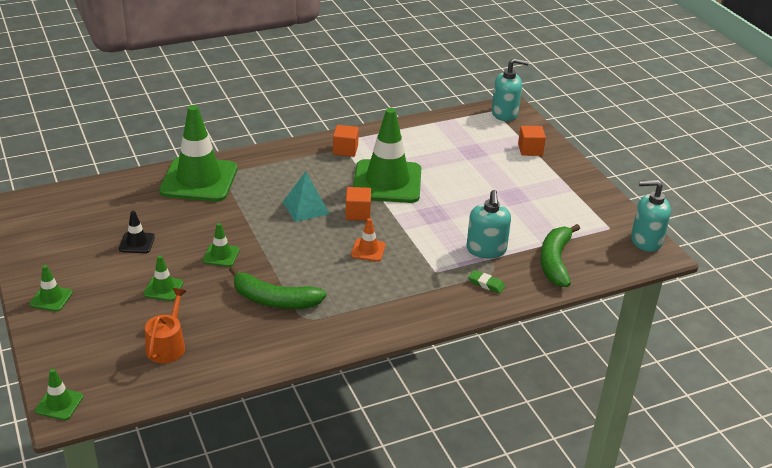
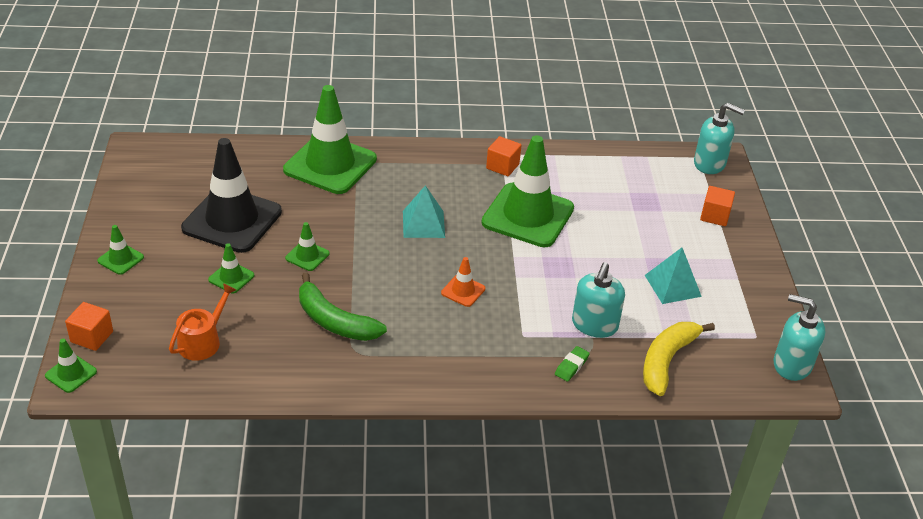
camera: 20 degrees right, 5 degrees up
(137, 243) = (232, 220): black traffic cone -> black traffic cone, size x2.35
(358, 213) = (475, 245): orange cube -> orange cube (92, 337)
(486, 284) = (571, 366): green eraser -> green eraser turned 75 degrees clockwise
(528, 207) = (672, 285): none -> turquoise pyramid
(555, 261) = (667, 361): green banana -> yellow banana

